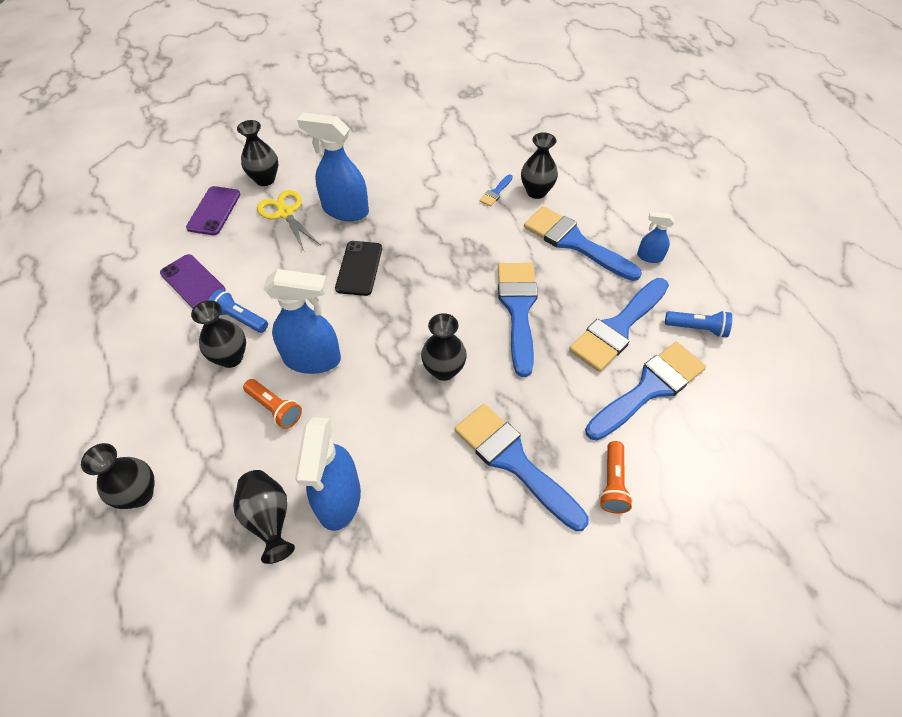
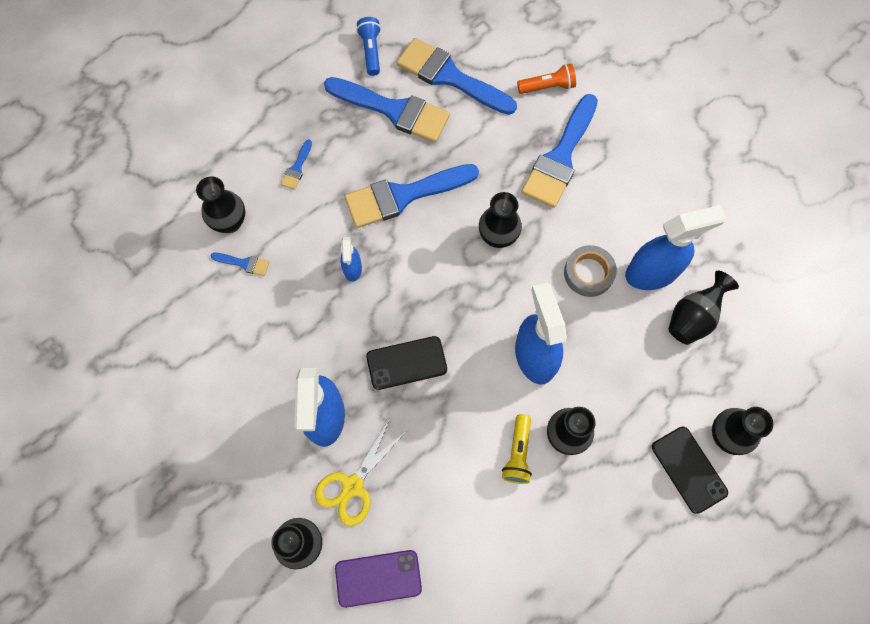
camera: 110 degrees left, 15 degrees up
(135, 445) = (688, 469): none -> black phone
(193, 282) = (492, 535): purple phone -> none
(240, 318) = (517, 453): blue flashlight -> yellow flashlight
(275, 408) = (598, 364): orange flashlight -> none
(368, 436) = (588, 273): none -> grey tape
(574, 242) = (297, 168): blue brush -> blue brush, size x0.42
(649, 257) = (295, 100): blue spray bottle -> blue spray bottle (352, 269)

